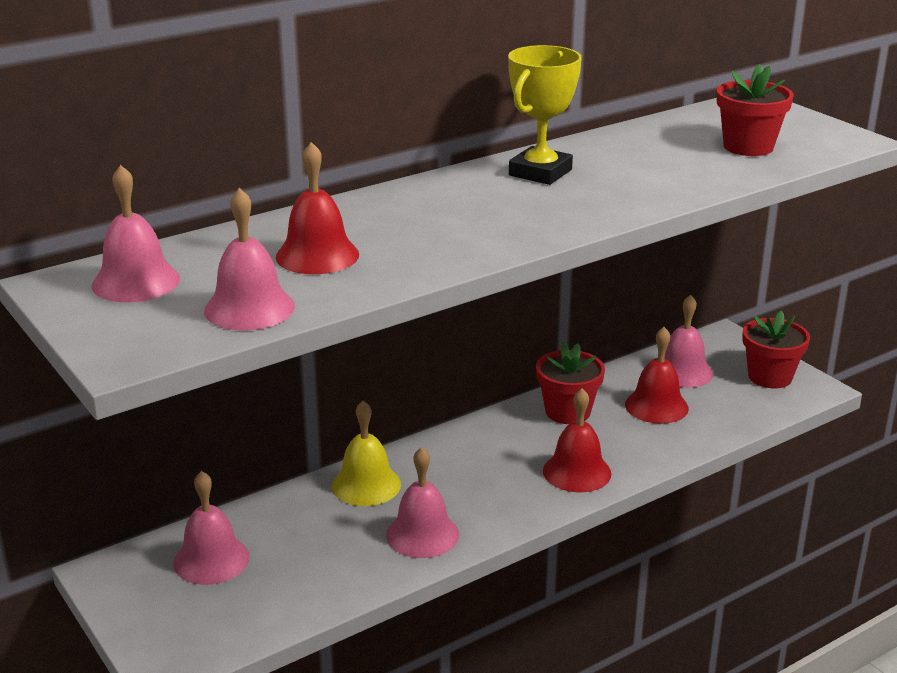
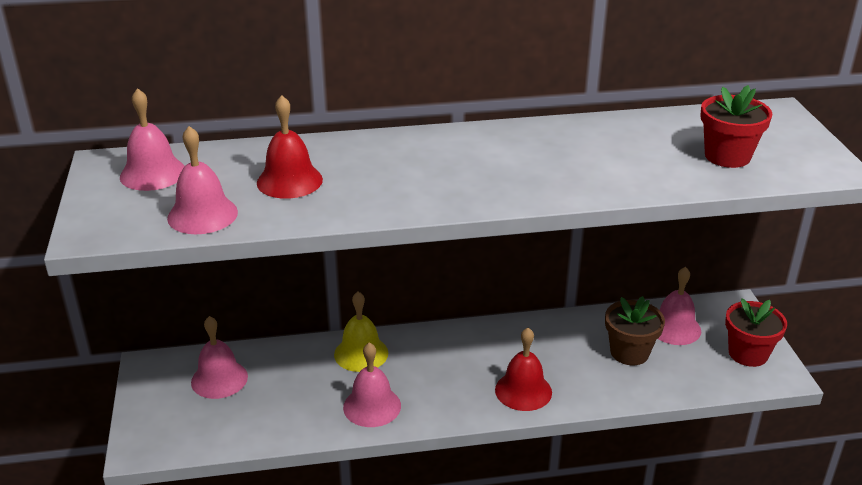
camera: 25 degrees right, 5 degrees up
(540, 172) = (525, 144): yellow trophy -> none
(567, 412) = (553, 337): red flower pot -> none
(656, 406) = (629, 352): red bell -> brown flower pot

